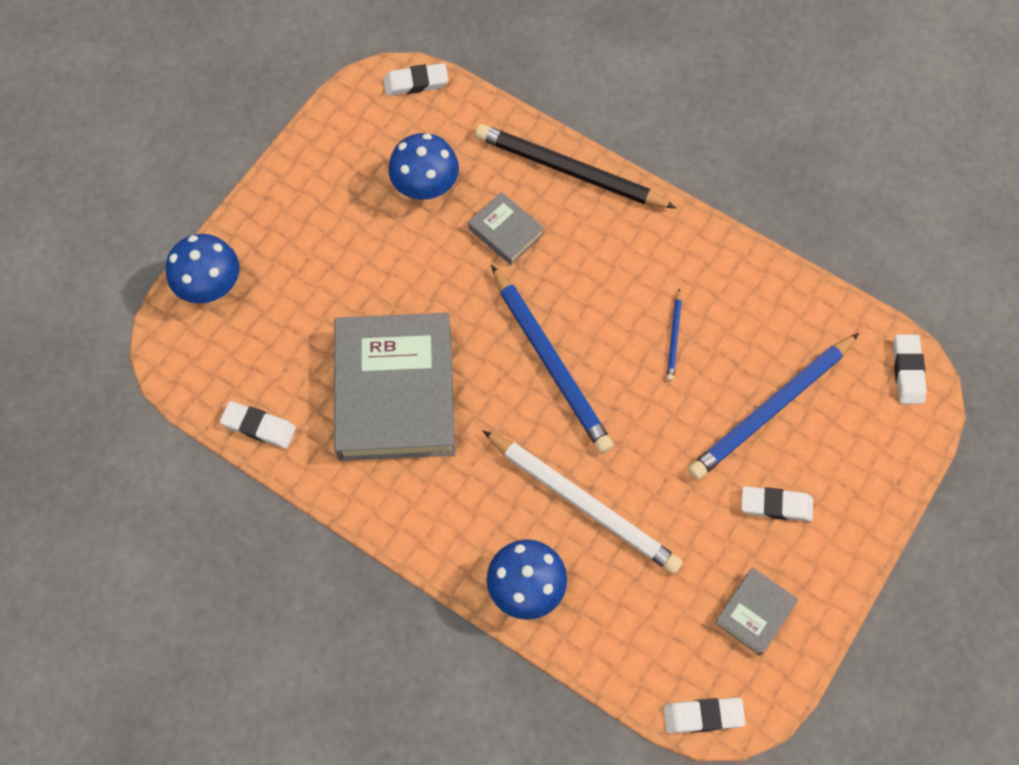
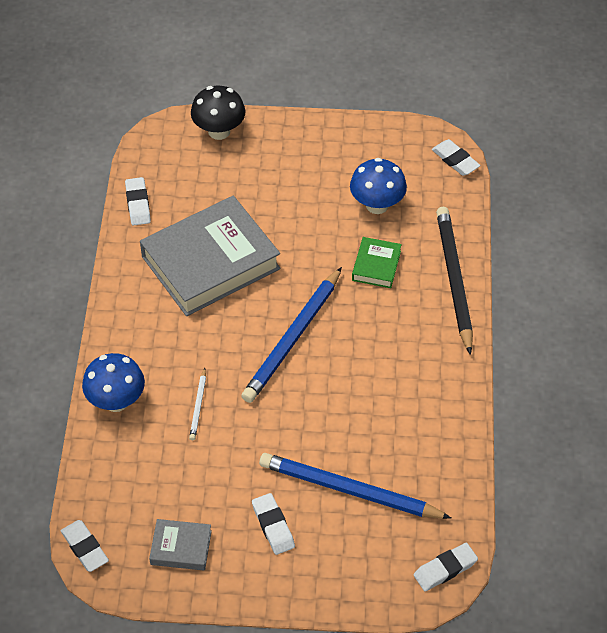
camera: 60 degrees right, 15 degrees down
(211, 286) = (219, 131): blue mushroom -> black mushroom
(505, 231) = (376, 265): grey book -> green book
(583, 503) = (198, 406): white pencil -> white pencil, size x0.44
(674, 337) = (365, 403): blue pencil -> none

